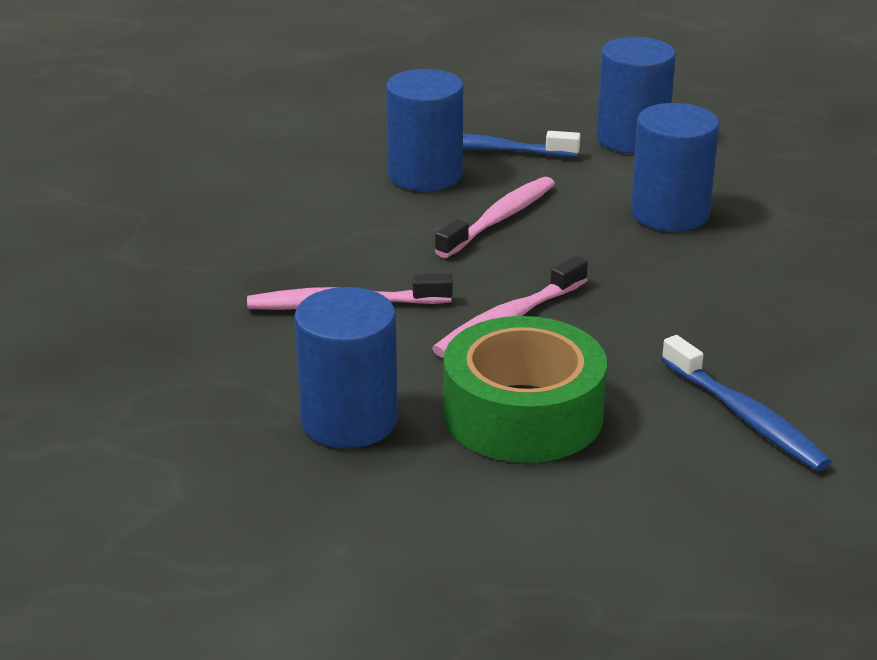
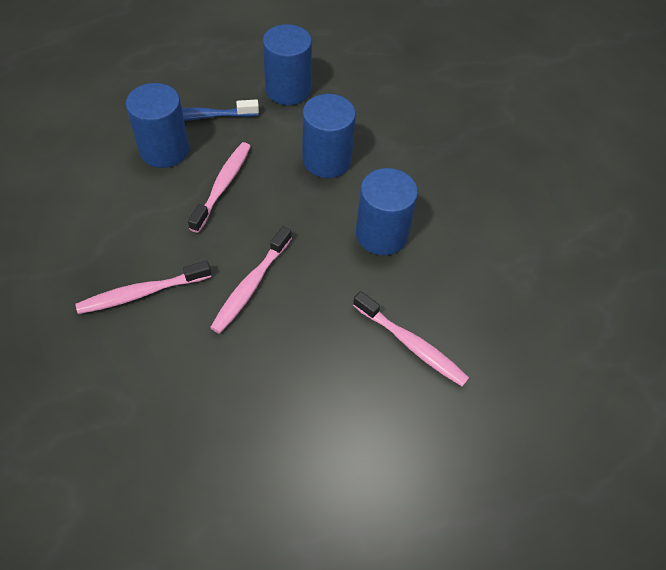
camera: 20 degrees left, 25 degrees up
(349, 420) = (172, 408): blue cylinder -> blue cylinder (381, 234)
(523, 414) = (280, 374): green tape -> none
(745, 417) = (411, 344): blue toothbrush -> pink toothbrush

